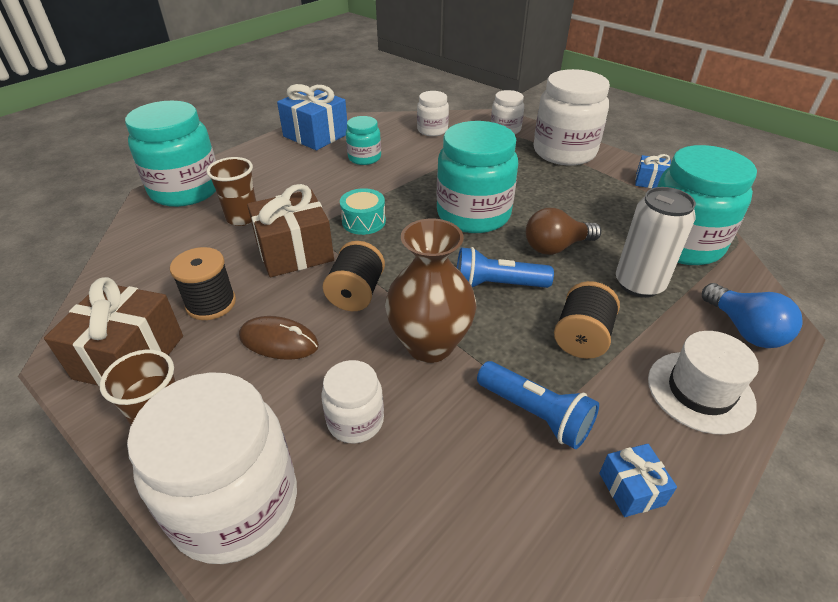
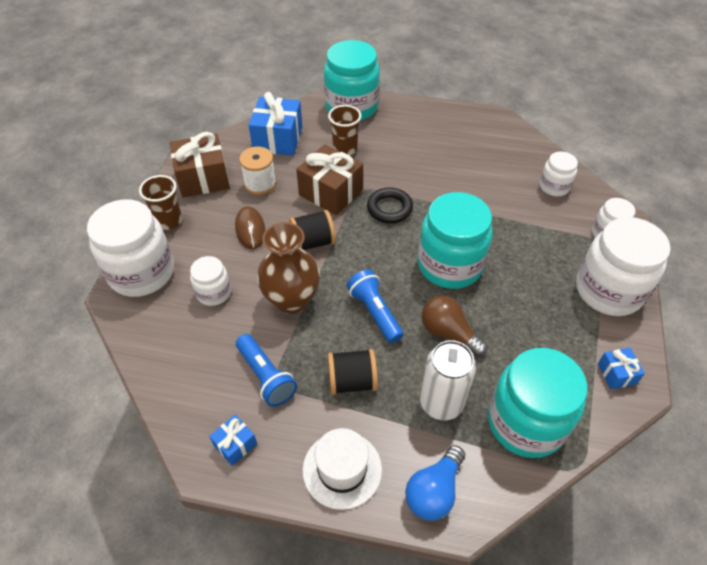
camera: 60 degrees right, 10 degrees up
(211, 303) = (260, 184): black spool -> white spool
(316, 135) = (476, 126): blue gift -> blue gift (278, 139)
(363, 221) = (389, 208): turquoise drum -> black ring
(364, 158) = (470, 168): turquoise jar -> none
(535, 414) = (266, 377): blue flashlight -> blue flashlight turned 45 degrees counterclockwise

